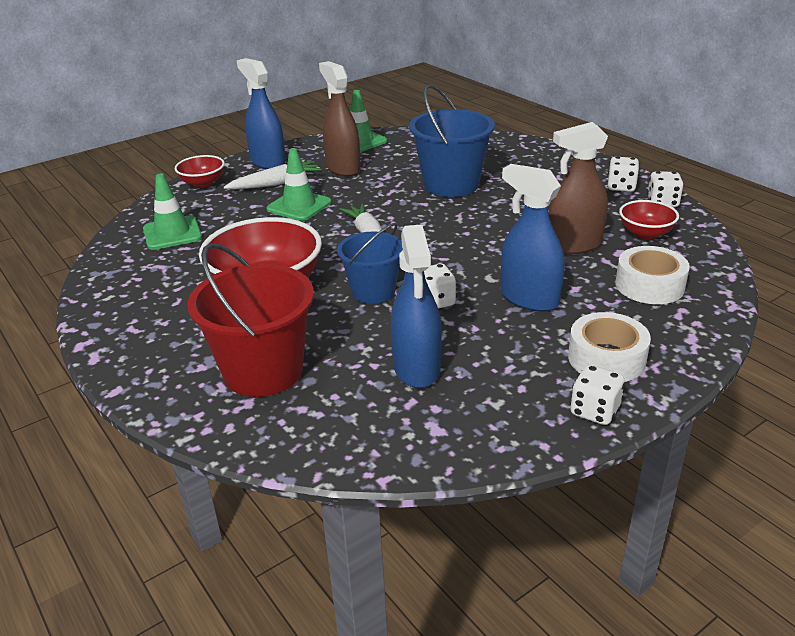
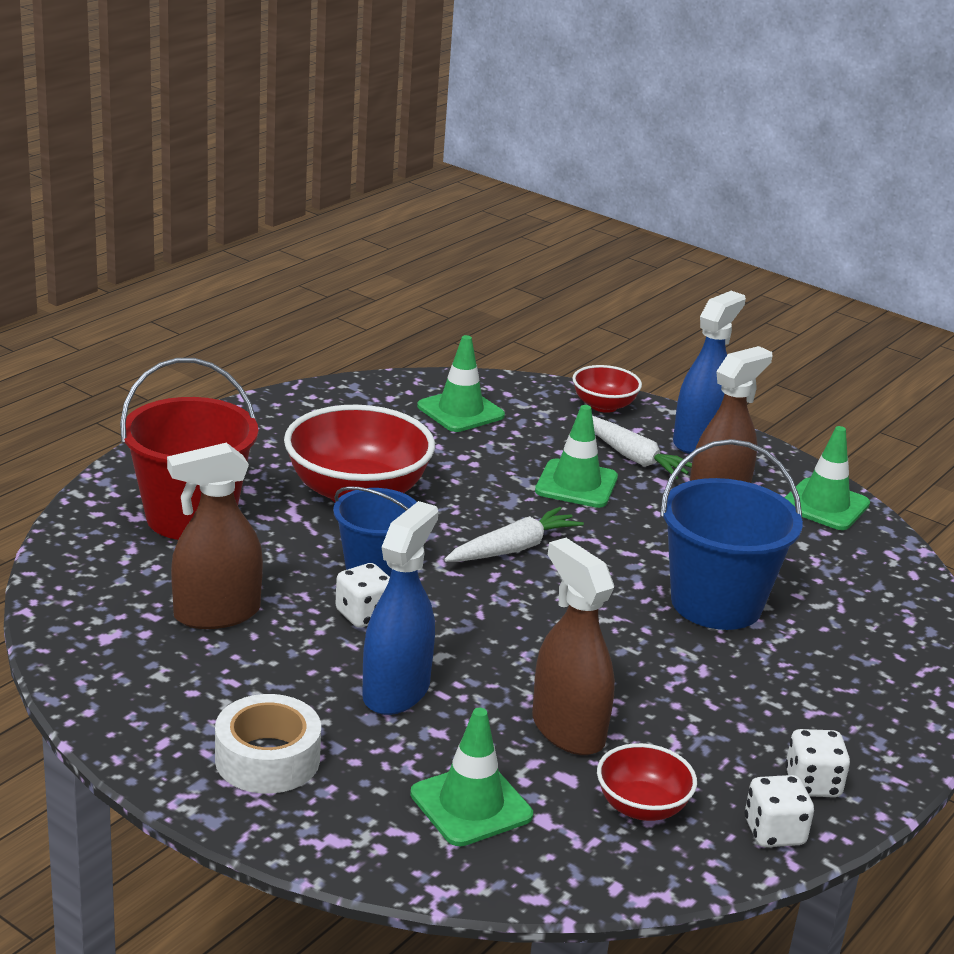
camera: 70 degrees right, 5 degrees down
(416, 368) = (216, 614): blue spray bottle -> brown spray bottle
(594, 411) = (155, 748): white dice -> none
(649, 285) = (471, 805): white tape -> green traffic cone

